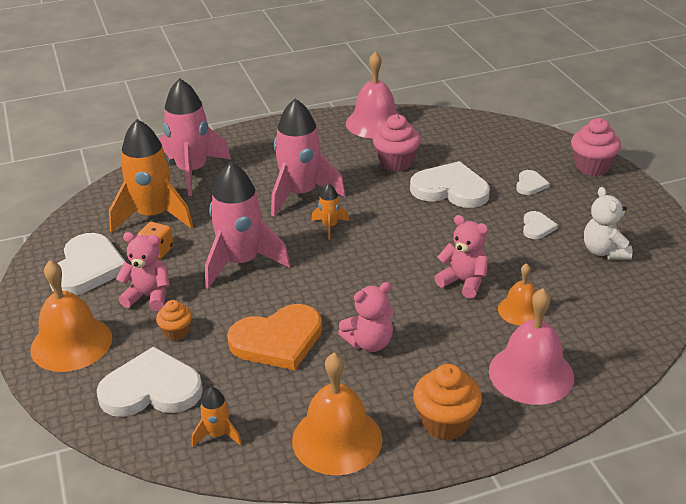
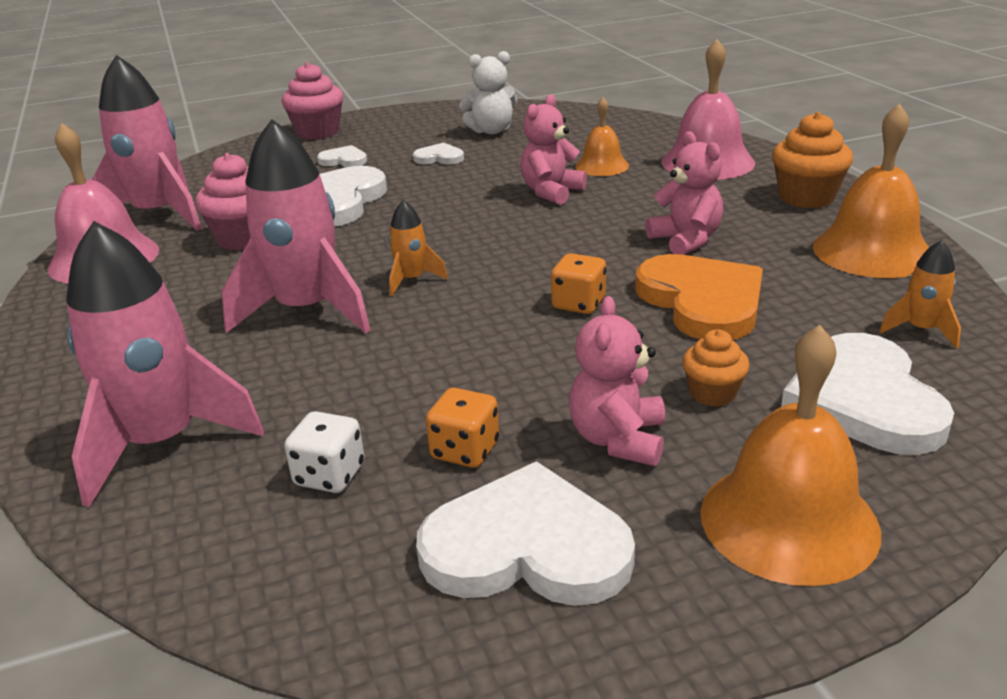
camera: 90 degrees left, 5 degrees down
(153, 216) = (329, 475): orange rocket -> white dice
(241, 262) = (508, 349): pink rocket -> pink rocket (159, 215)
(286, 289) = (578, 304): none -> orange dice

